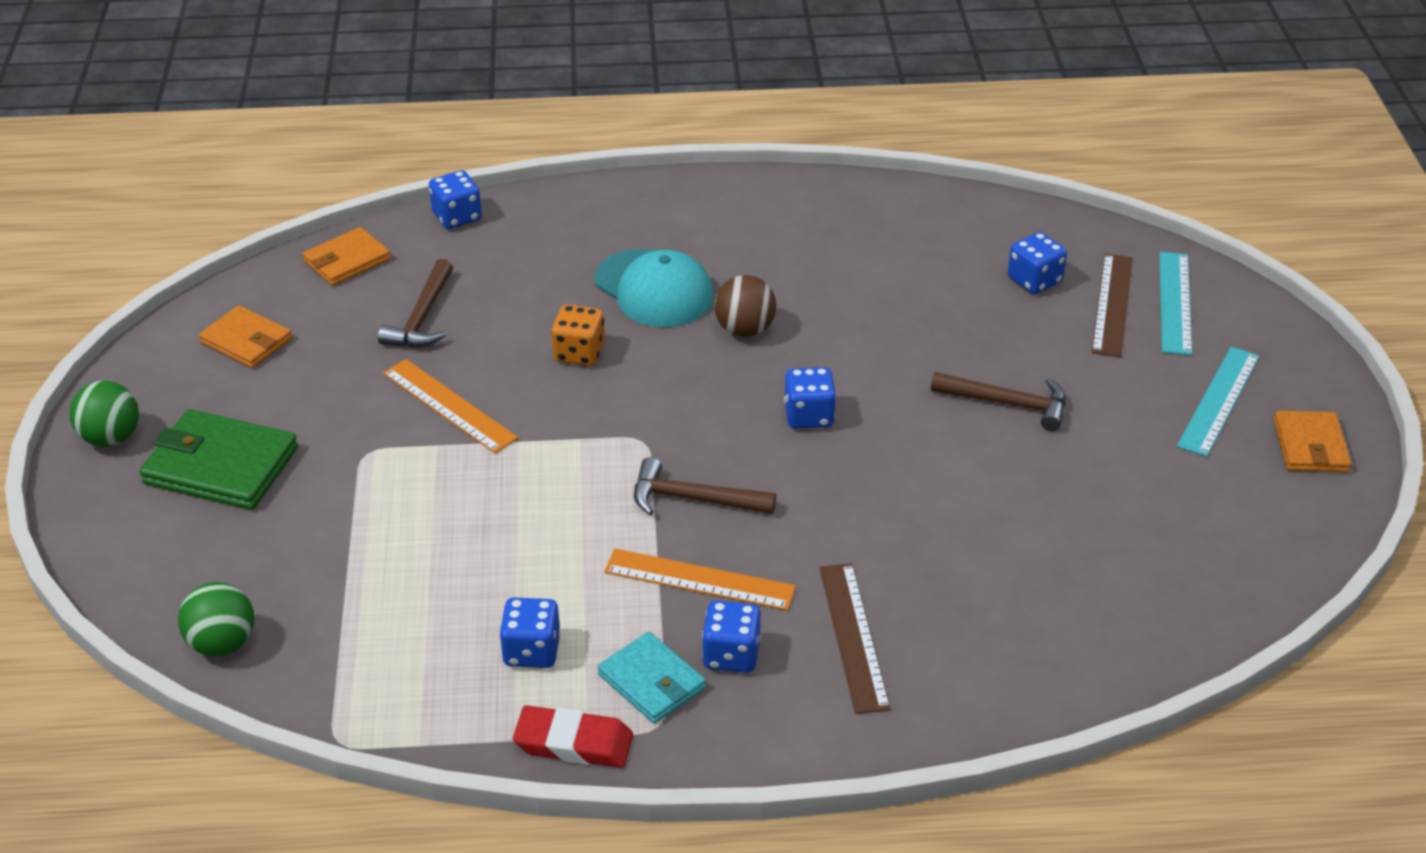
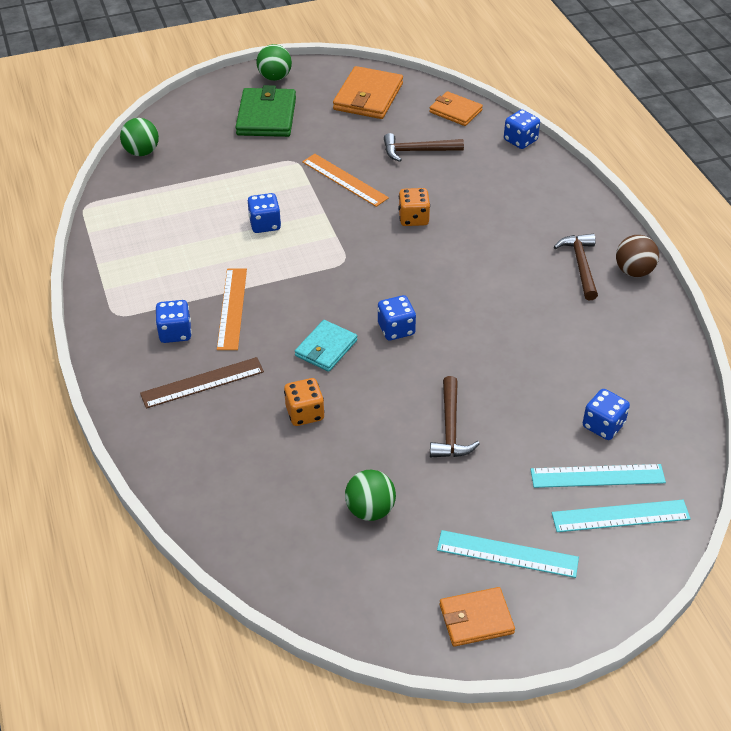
camera: 75 degrees right, 5 degrees up
(246, 341) = (368, 97): orange wallet -> orange wallet, size x1.58
(449, 405) = (344, 180): orange ruler -> orange ruler turned 75 degrees counterclockwise
(532, 651) = (160, 255): blue dice -> blue dice (265, 224)
(573, 743) = (98, 285): red eraser -> none
(651, 681) = (148, 305): turquoise wallet -> turquoise wallet (326, 348)
(654, 289) = (492, 236): turquoise cap -> none
(693, 499) = (299, 292): brown hammer -> brown hammer (580, 265)
(745, 330) = (470, 284): brown ball -> brown ball (634, 271)
(946, 535) = (305, 413): none -> orange dice
(1112, 304) = (597, 476): brown ruler -> turquoise ruler
(1133, 502) = (370, 510): none -> green ball

